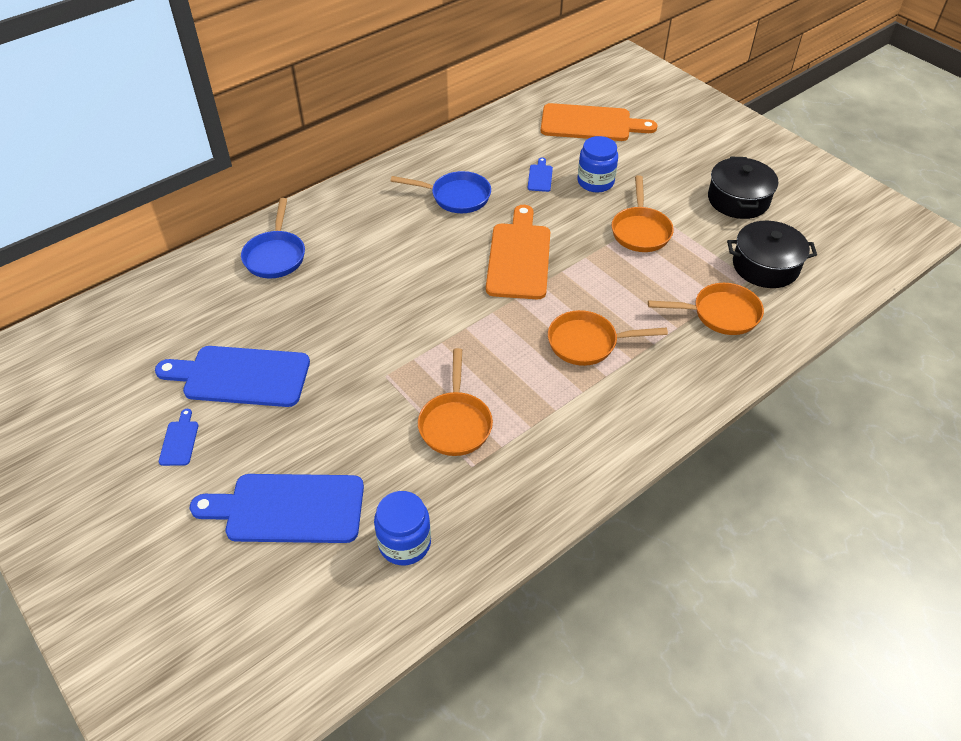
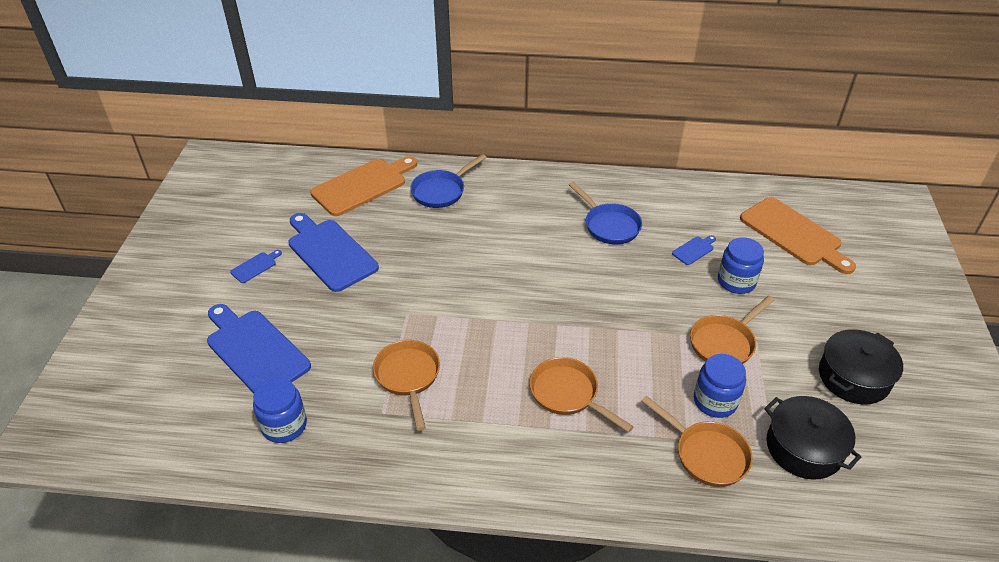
camera: 45 degrees right, 5 degrees down
(455, 423) = (408, 377): orange pan -> orange pan turned 120 degrees clockwise
(519, 257) = (598, 297): orange cutting board -> orange cutting board (362, 185)
(683, 275) = (715, 401): none -> blue jar

